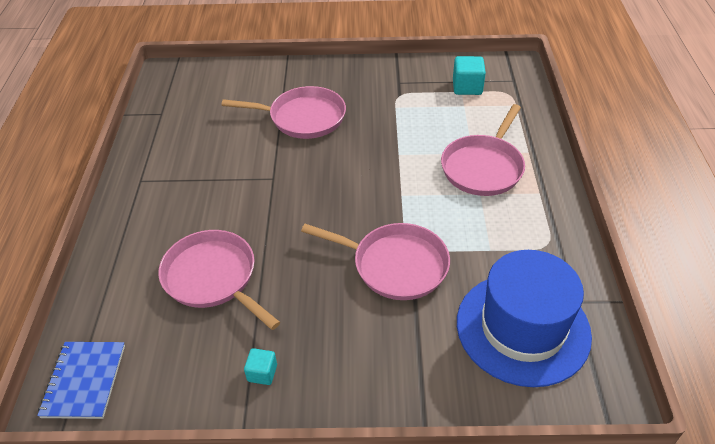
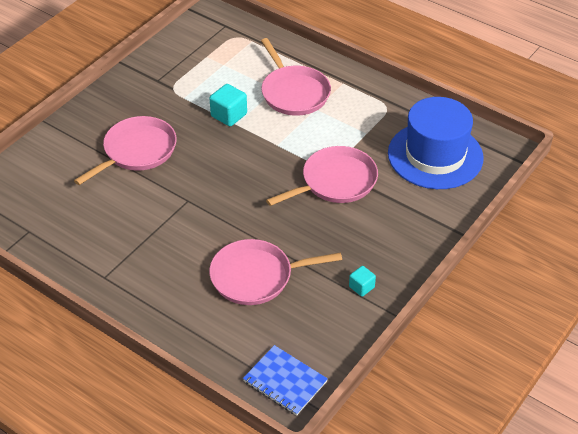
camera: 55 degrees left, 0 degrees up
(467, 87) = (205, 51): turquoise cube -> turquoise cube (229, 115)

